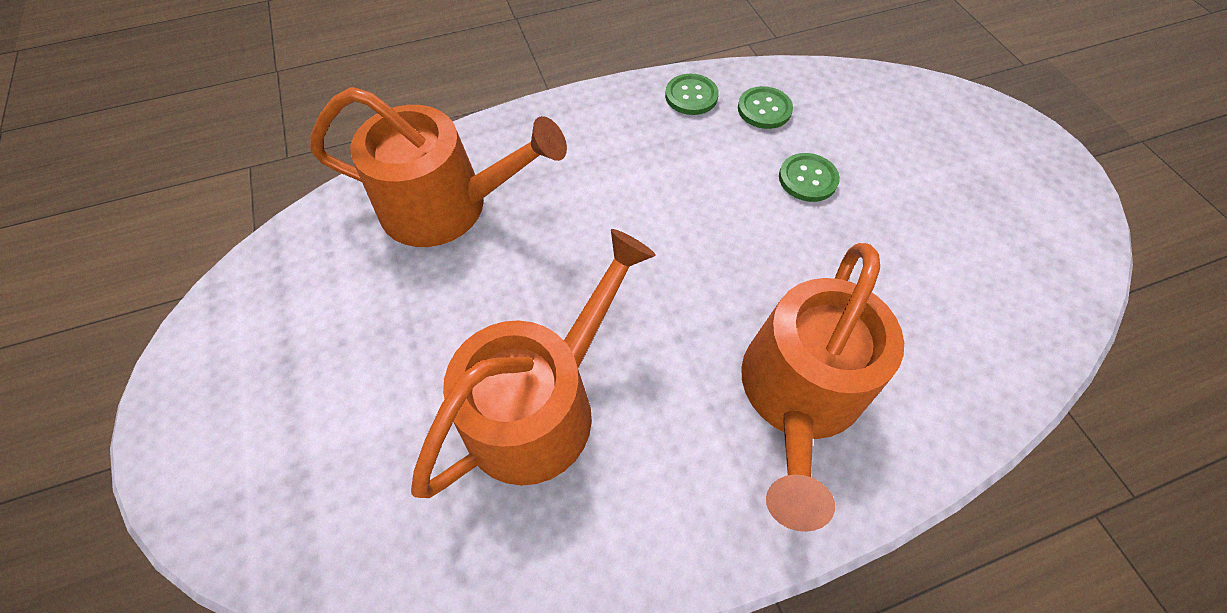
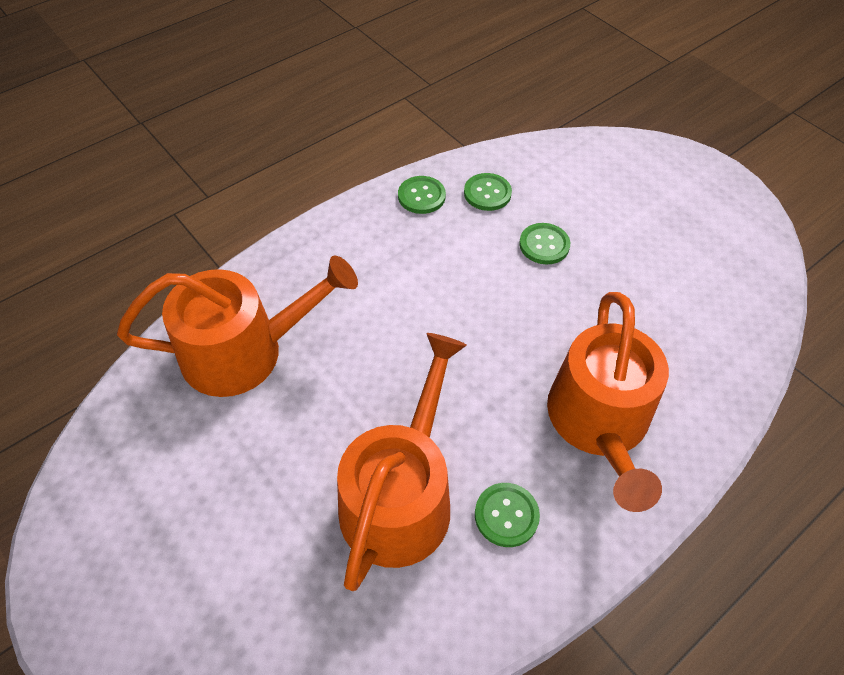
camera: 20 degrees left, 5 degrees down
(648, 466) = (506, 515): none -> green button

